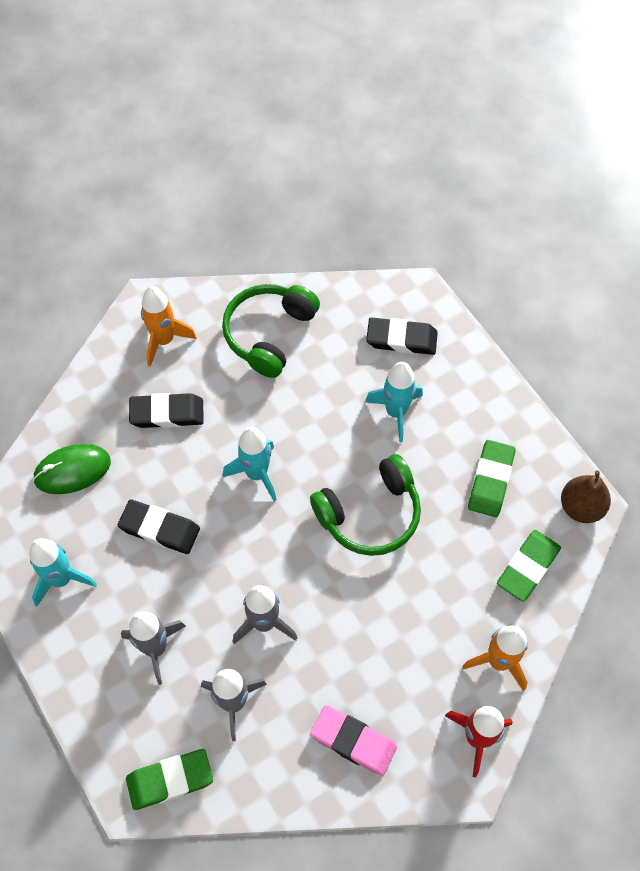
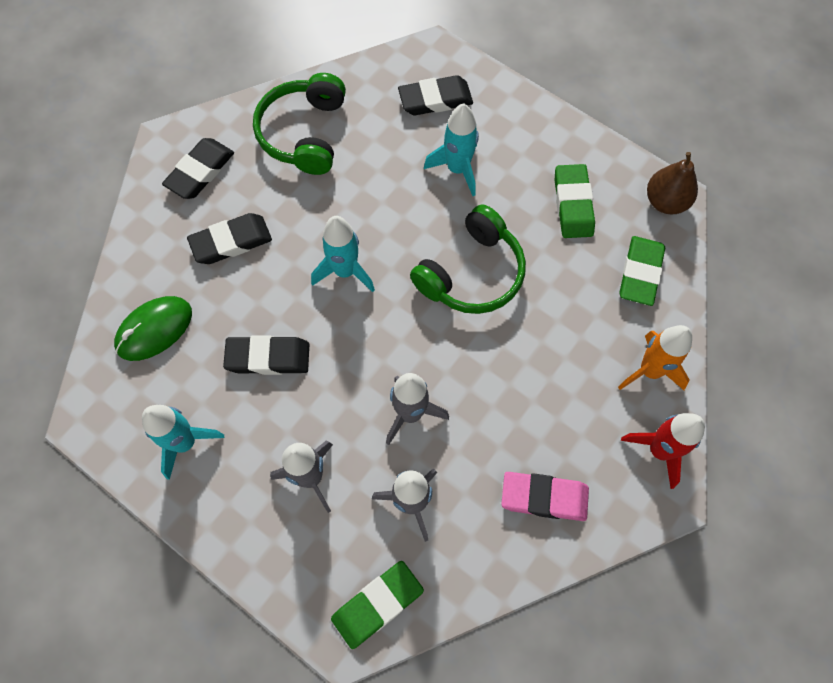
camera: 20 degrees left, 5 degrees up
(164, 340) = (200, 172): orange rocket -> black eraser

